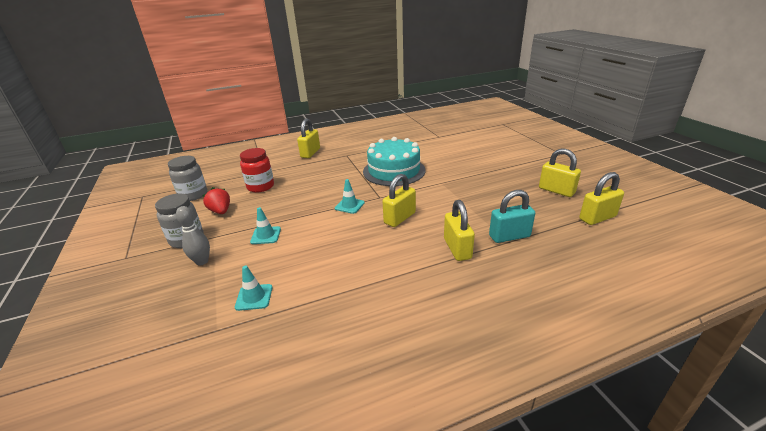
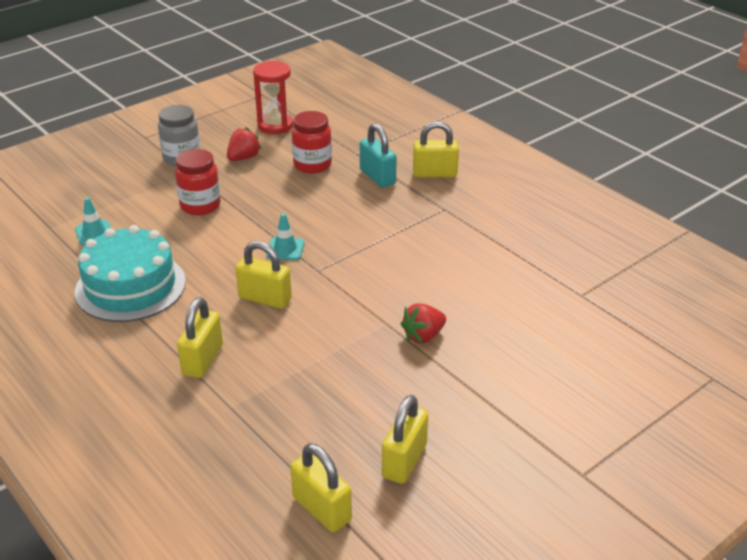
camera: 70 degrees right, 5 degrees up
(193, 195) = (275, 125): grey jar -> red hourglass
(202, 261) = (145, 182): grey bowling pin -> none
(266, 235) = (200, 205): turquoise traffic cone -> red jar
(394, 171) = (406, 267): turquoise cake -> turquoise cake (130, 286)
(457, 174) = (423, 336): none -> red strawberry
(457, 248) = (203, 360): yellow padlock -> yellow padlock turned 45 degrees counterclockwise
(509, 236) = (243, 407): turquoise padlock -> turquoise padlock (377, 177)

